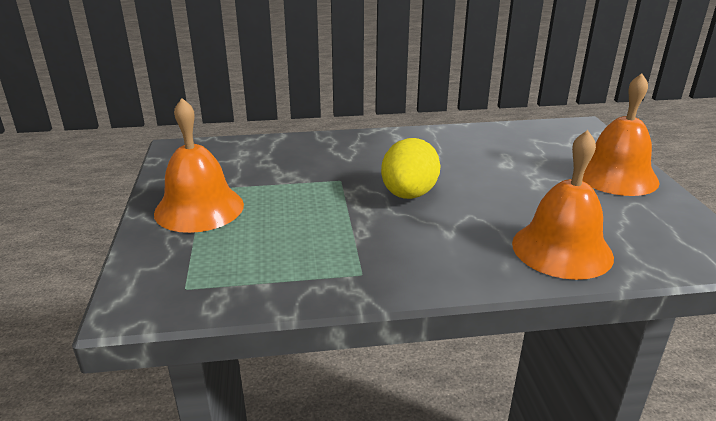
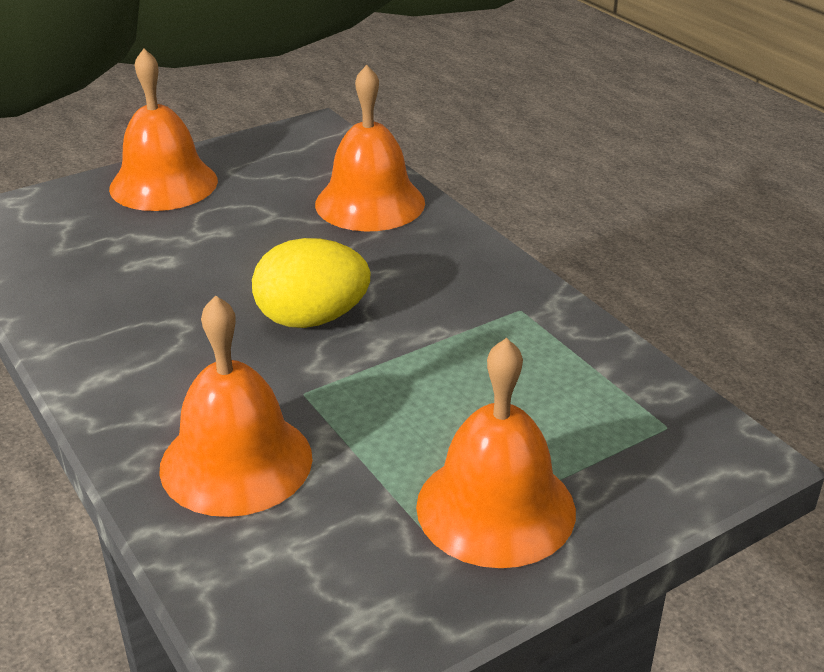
camera: 115 degrees left, 5 degrees up
(304, 156) = (236, 462): none -> orange bell

